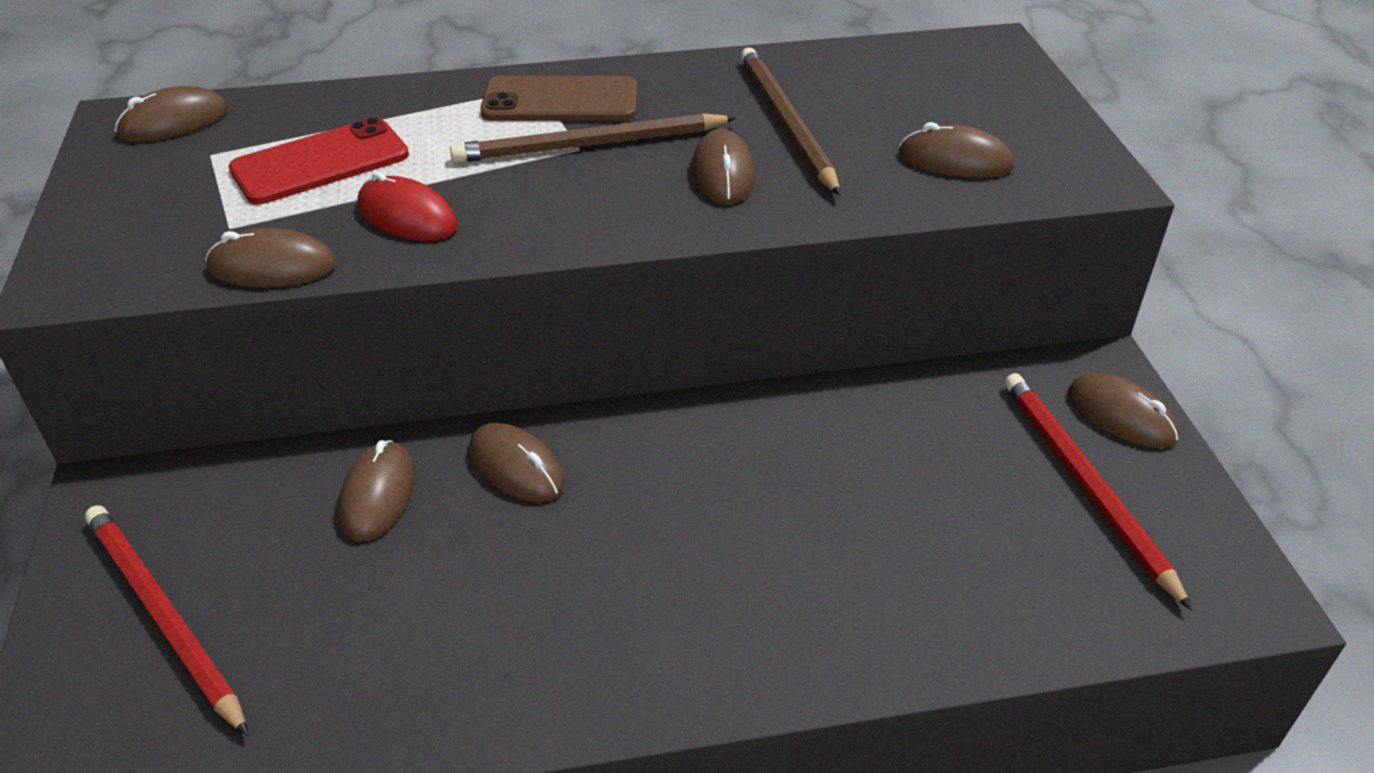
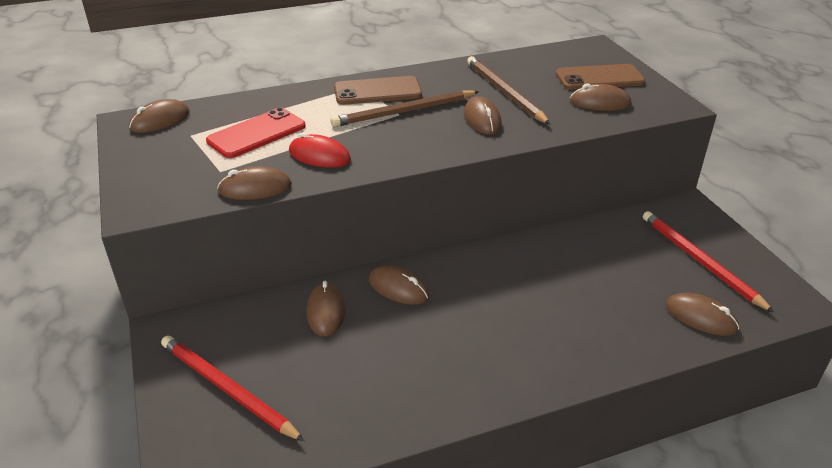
camera: 10 degrees left, 5 degrees down
(975, 110) = (599, 78): none -> brown phone
(1121, 415) = (705, 226): brown mouse -> brown mouse (700, 317)

